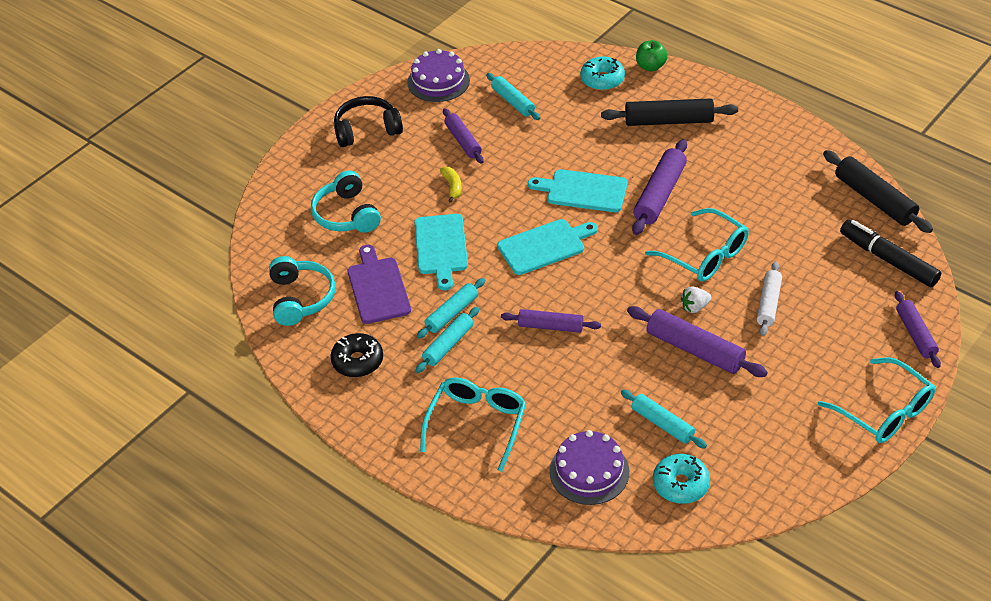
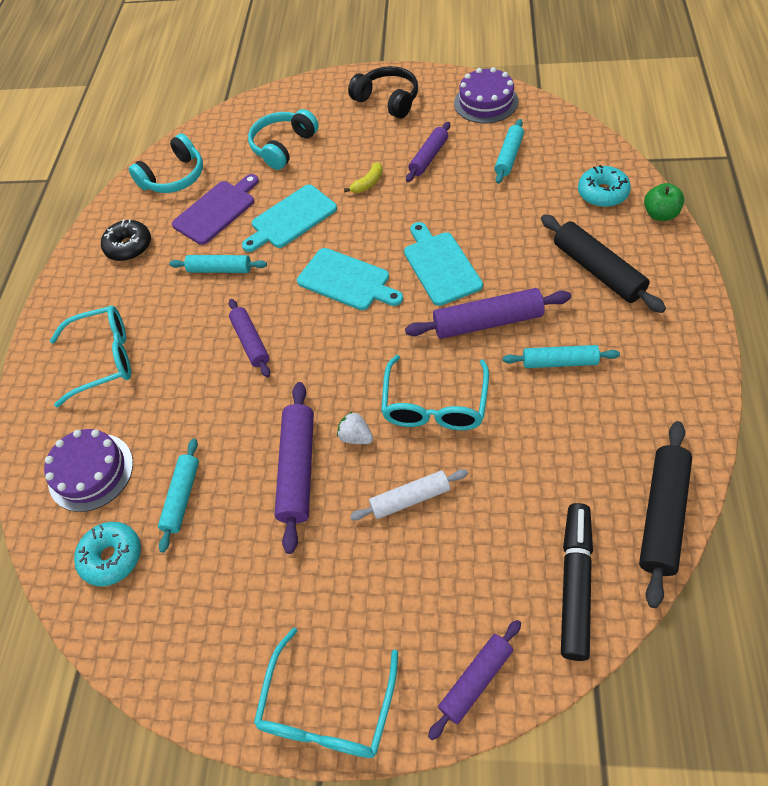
camera: 60 degrees right, 10 degrees up
(448, 344) = (182, 288): turquoise rolling pin -> turquoise rolling pin (559, 362)

